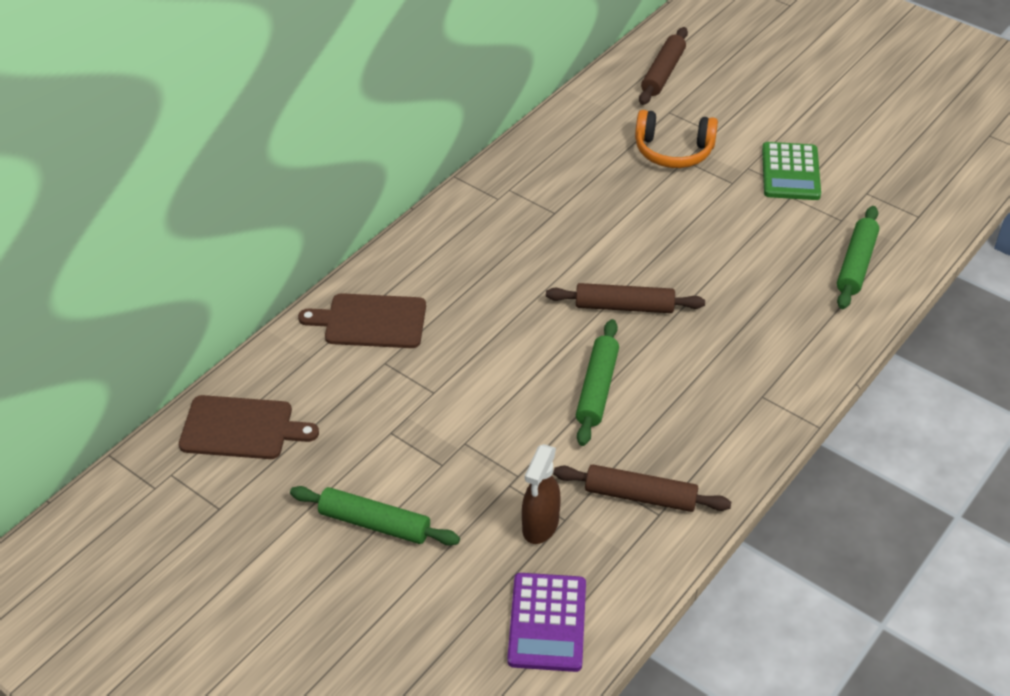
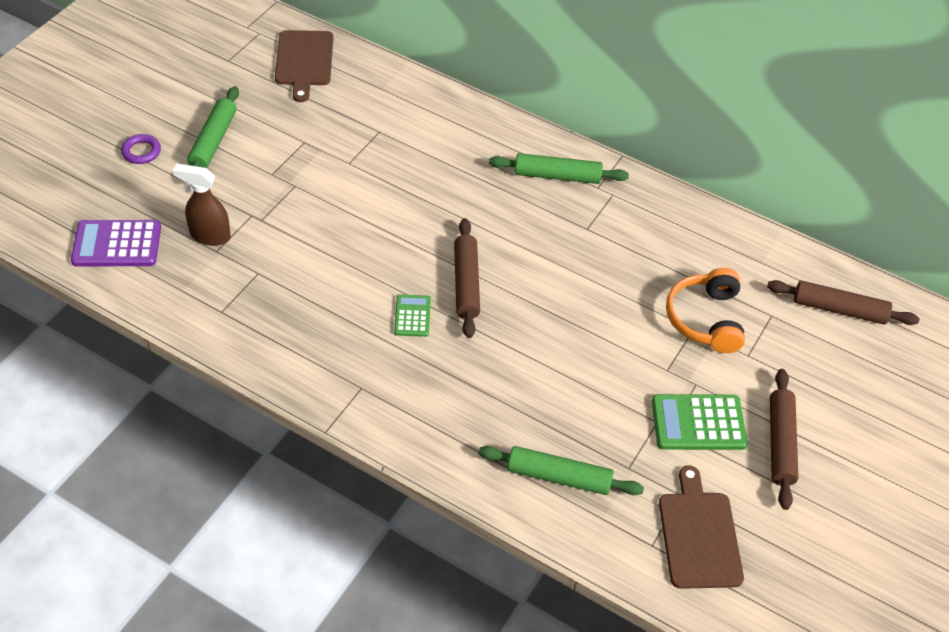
camera: 80 degrees right, 5 degrees up
(370, 321) = (425, 118): brown cutting board -> brown cutting board (699, 535)
(381, 602) = (141, 152): none -> purple ring
(597, 388) = (361, 267): green rolling pin -> green rolling pin (557, 176)
(640, 496) = (240, 298): brown rolling pin -> brown rolling pin (780, 443)
(667, 351) = (412, 316): none -> green calculator

